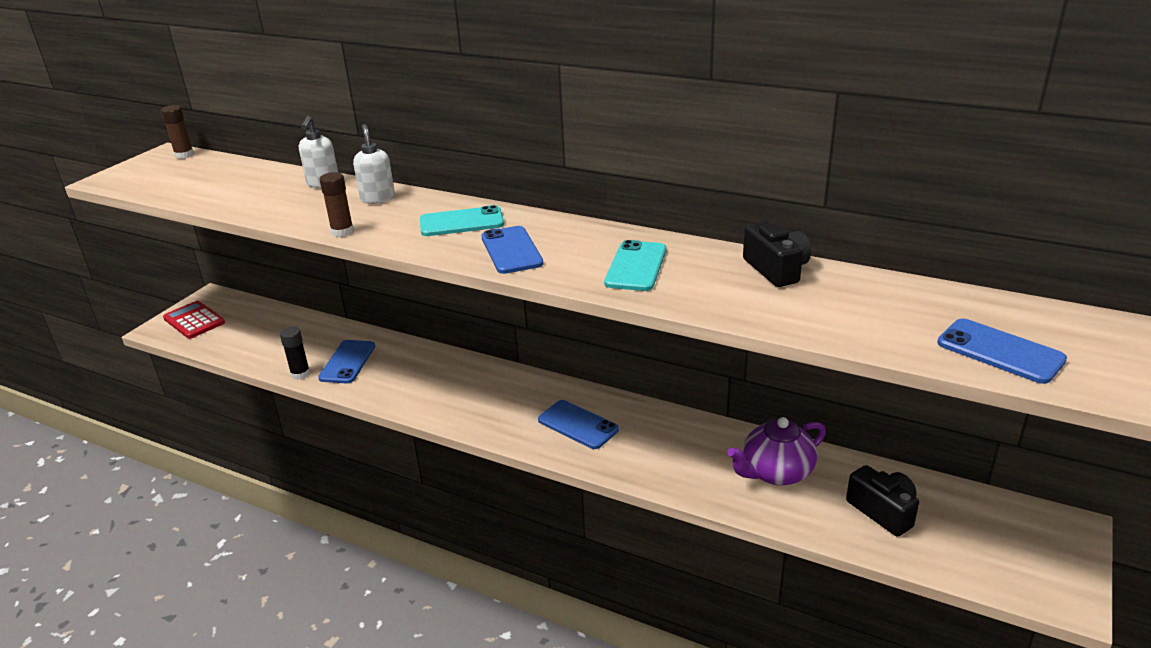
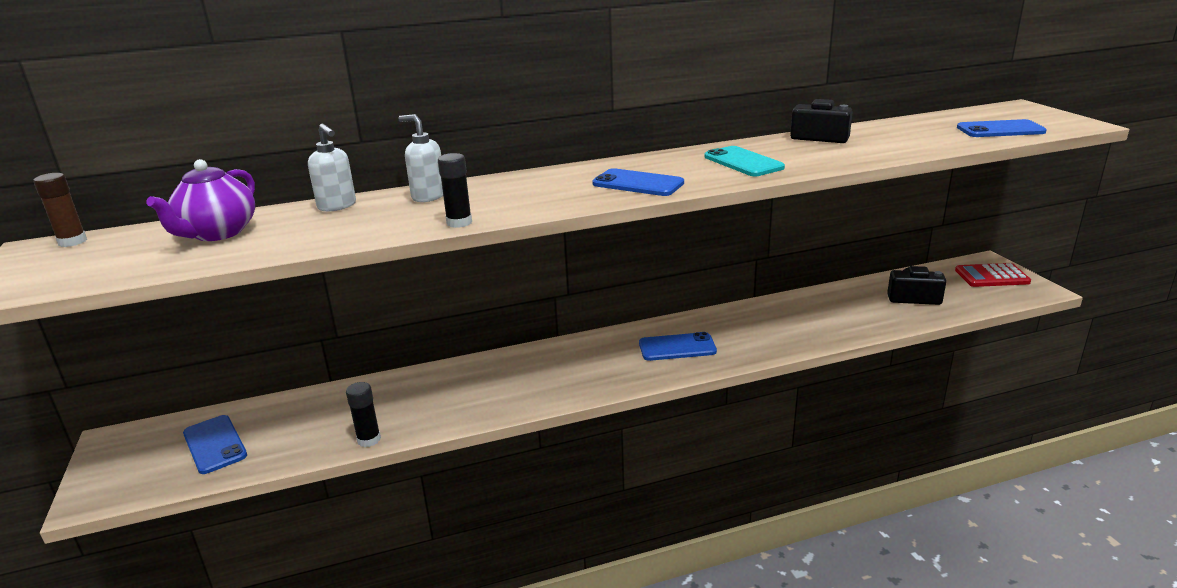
camera: 45 degrees left, 5 degrees down
(194, 321) = (132, 467): red calculator -> red calculator (991, 276)
(342, 232) = (459, 222): brown glue stick -> black glue stick
(347, 362) = (402, 408): blue phone -> blue phone (214, 444)
(461, 222) = (551, 184): turquoise phone -> none
(775, 473) = (834, 309): purple teapot -> purple teapot (217, 233)

